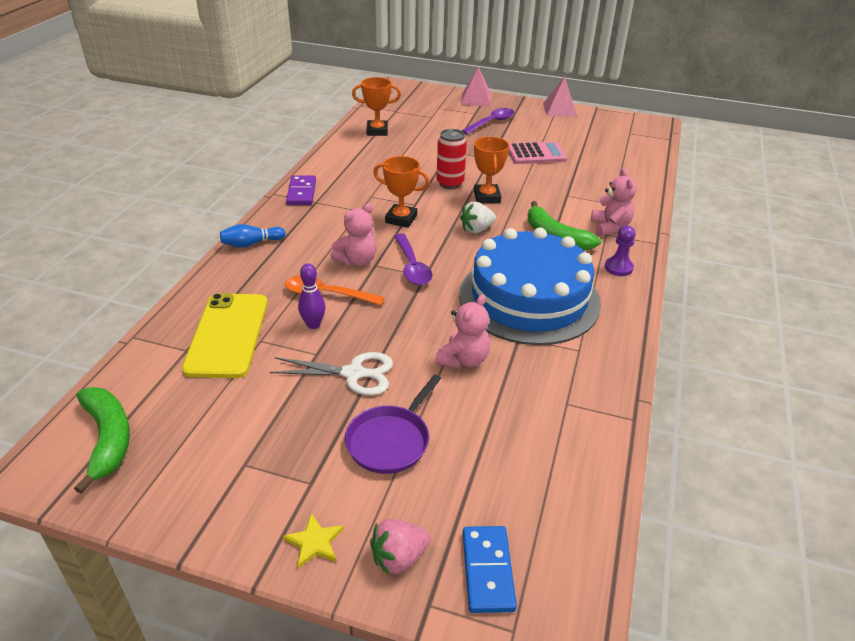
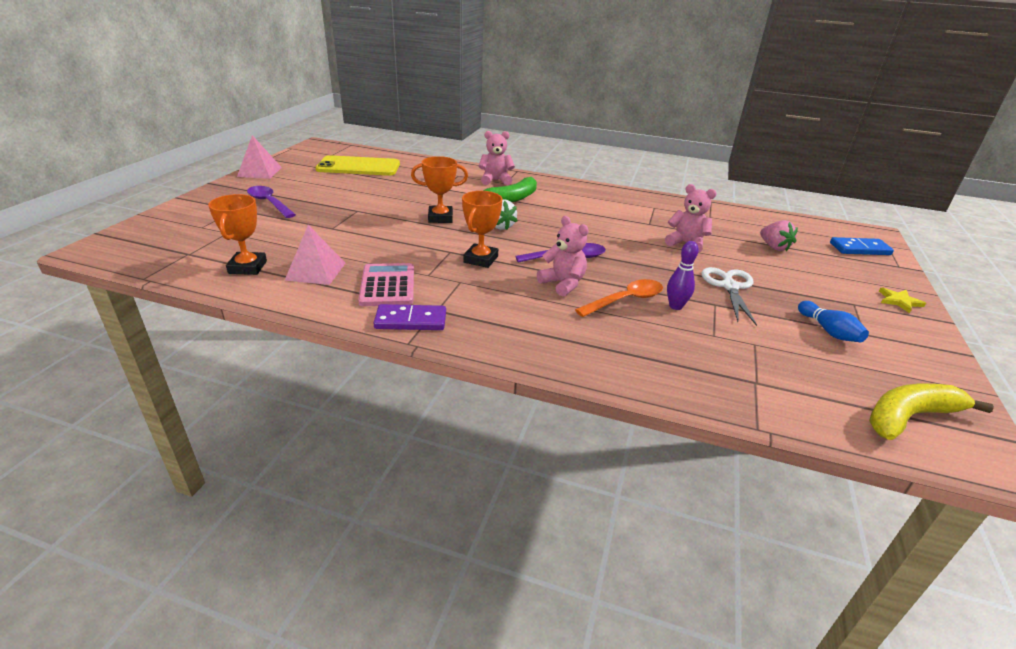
camera: 90 degrees left, 5 degrees down
(108, 439) = (909, 417): green banana -> yellow banana
(227, 335) = (716, 356): yellow phone -> yellow phone (358, 167)
(251, 243) = (538, 353): blue bowling pin -> blue bowling pin (828, 331)
(326, 294) = (625, 300): orange spoon -> orange spoon turned 135 degrees counterclockwise
(390, 441) = (789, 273): purple pan -> none
(399, 558) = (879, 273): pink strawberry -> pink strawberry (774, 247)
(450, 183) = (408, 232): red can -> none
(476, 99) = (195, 205): pink pyramid -> pink pyramid (316, 271)
(529, 298) = (600, 216): blue cake -> none
(536, 154) = (357, 191): pink calculator -> pink calculator (387, 285)
(618, 268) = (552, 185): purple pawn -> none

